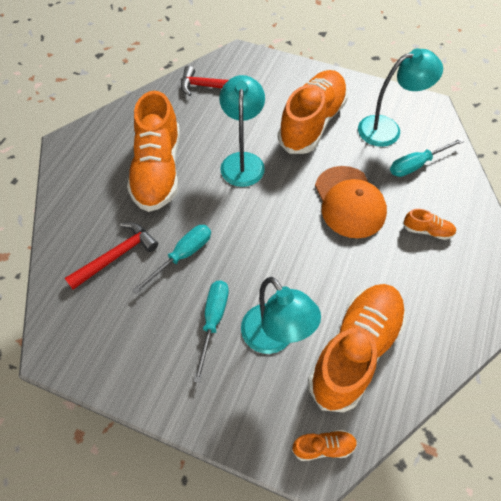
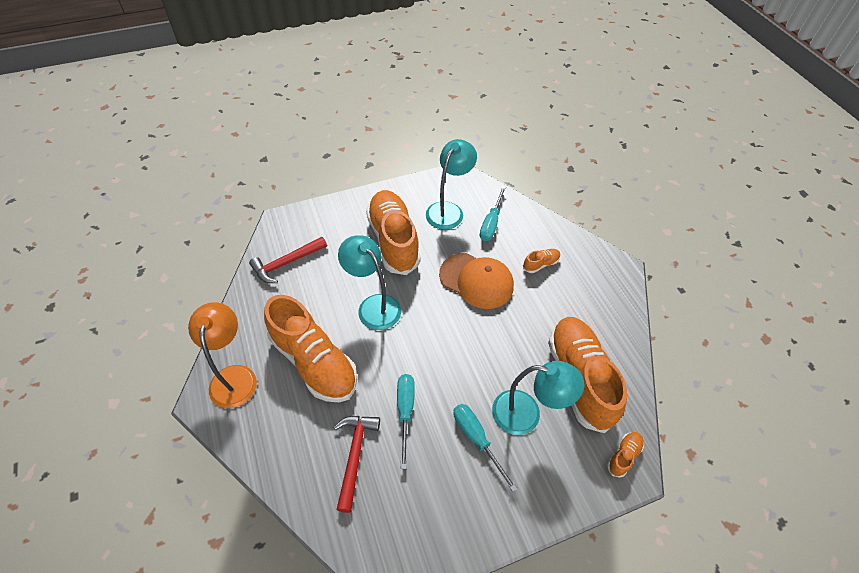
camera: 45 degrees left, 5 degrees down
(98, 141) = (234, 376): none -> orange lamp

